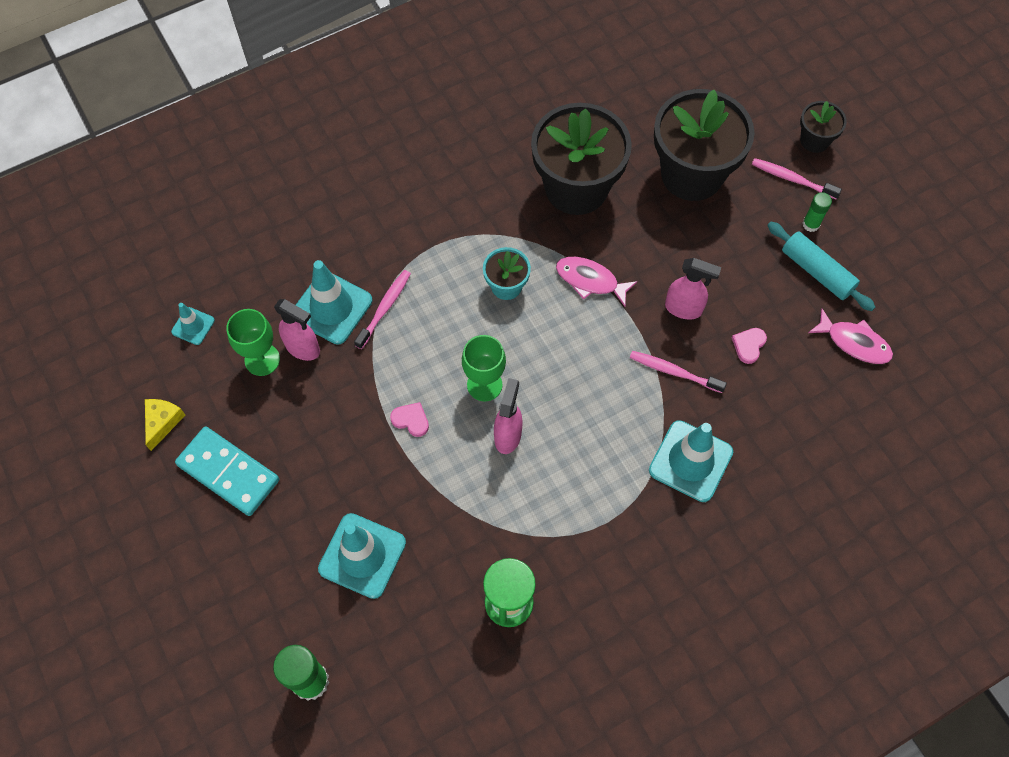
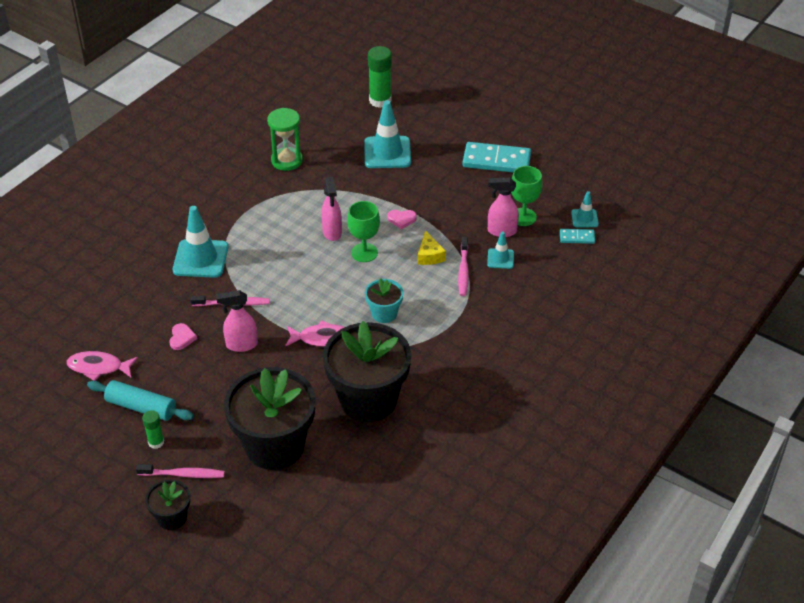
camera: 155 degrees right, 20 degrees down
(162, 422) = (557, 169): yellow cheese -> yellow cheese (429, 255)
(224, 301) = (577, 237): none -> turquoise domino
(331, 308) = (500, 259): turquoise traffic cone -> turquoise traffic cone, size x0.52

